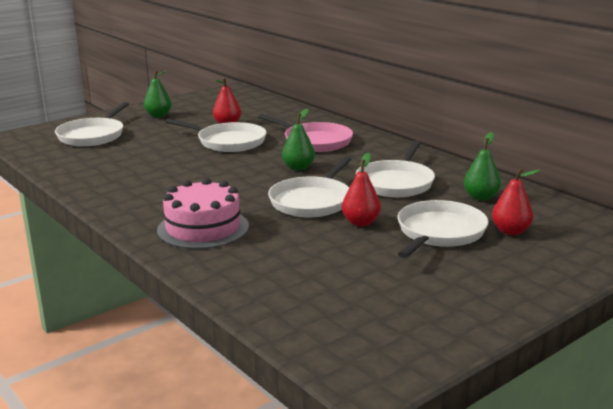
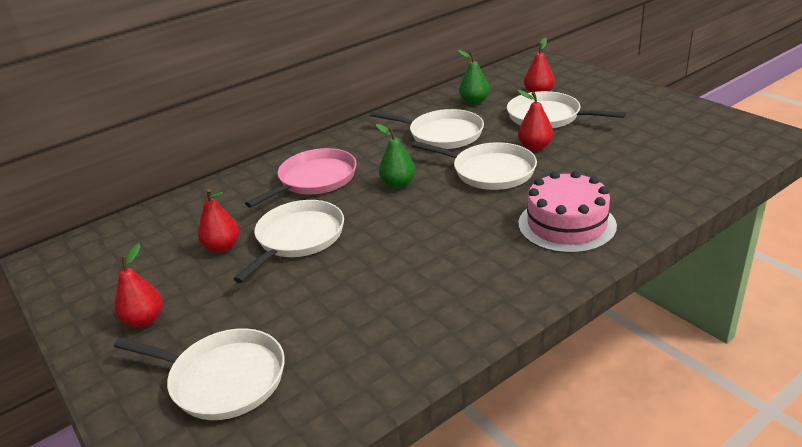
camera: 85 degrees left, 10 degrees up
(158, 115) = (144, 320): green pear -> red pear

